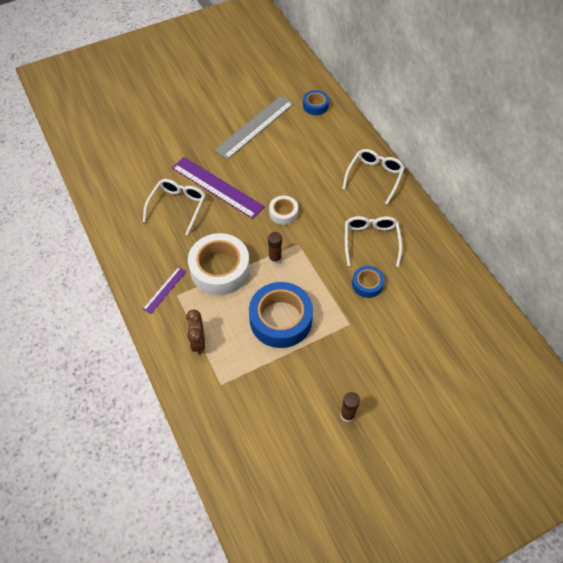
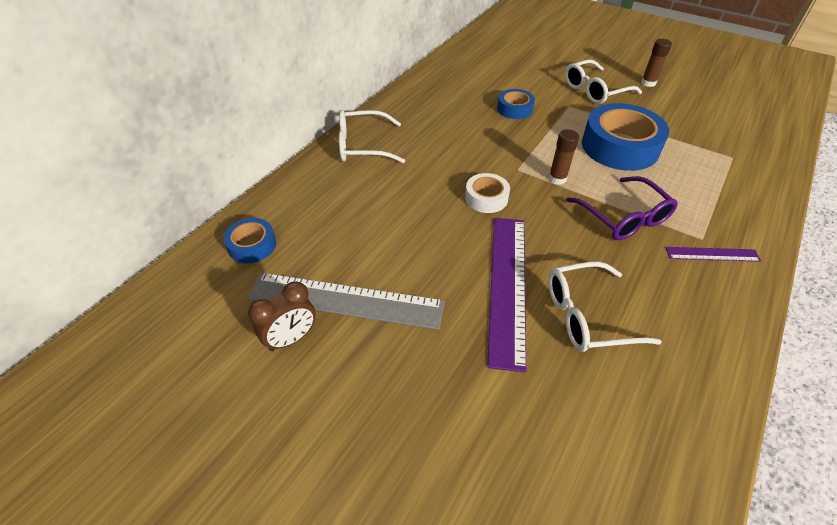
camera: 120 degrees left, 10 degrees down
(198, 342) = (722, 192): brown clock -> brown clock (291, 338)
(220, 269) = (624, 217): white tape -> purple glasses
(371, 241) = (460, 121): white glasses -> white glasses (594, 90)

